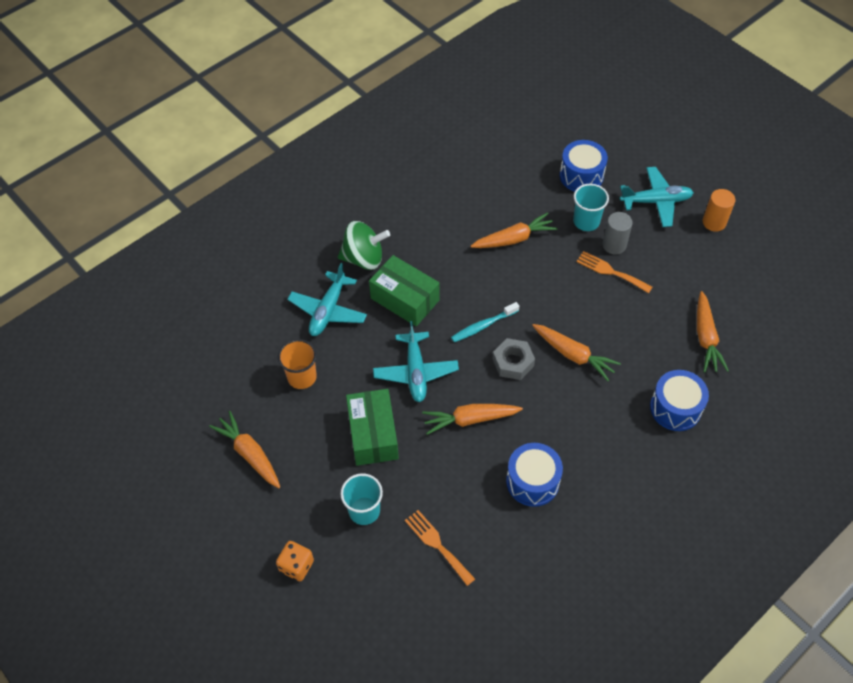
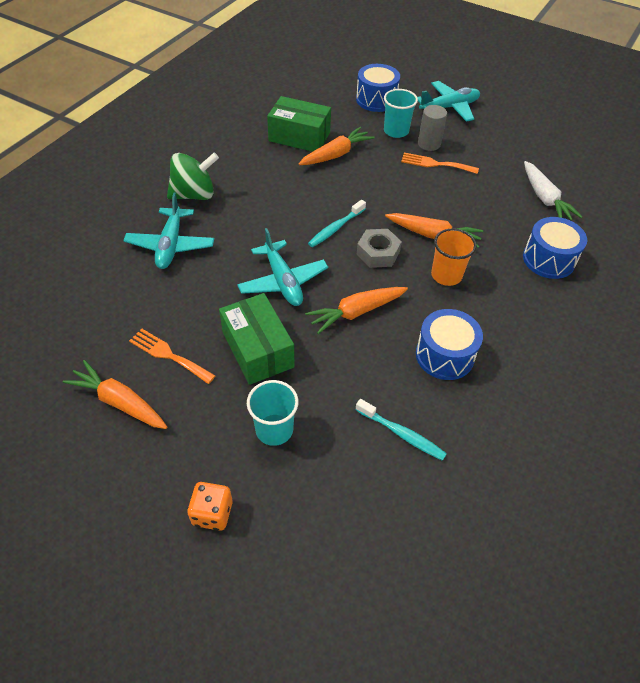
camera: 20 degrees left, 5 degrees down
(302, 377) = (160, 311): orange cup -> orange cup (446, 275)
(405, 299) = (248, 221): green box -> green box (299, 137)
(437, 545) = (370, 444): orange fork -> orange fork (168, 355)
(467, 543) = (402, 434): none -> turquoise toothbrush
(705, 338) = (544, 198): orange carrot -> white carrot
(714, 222) = (505, 114): orange cylinder -> none

